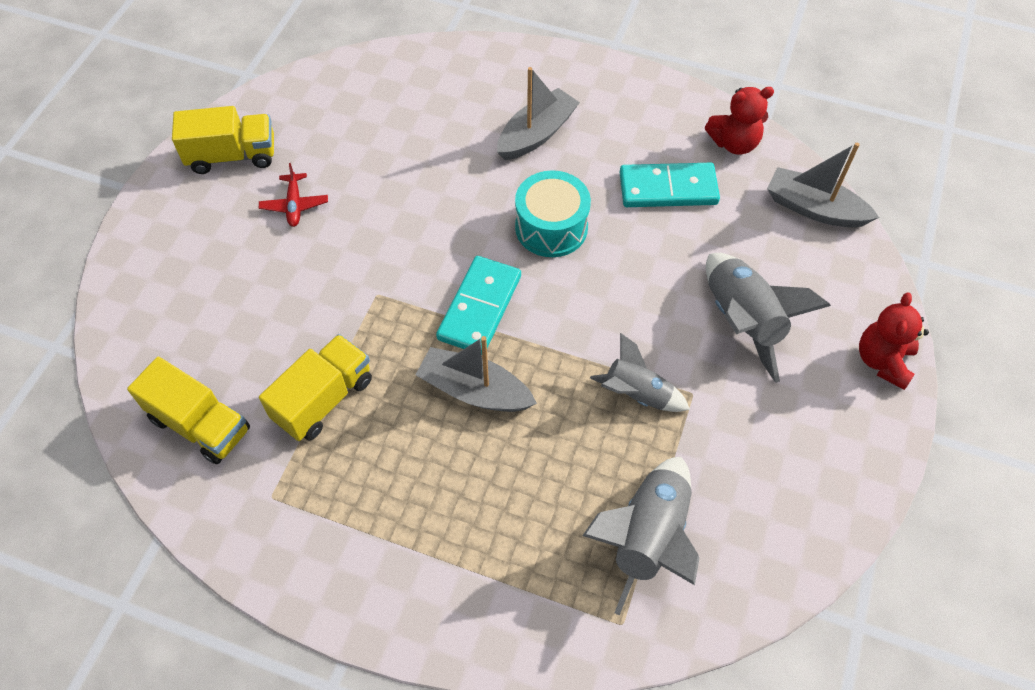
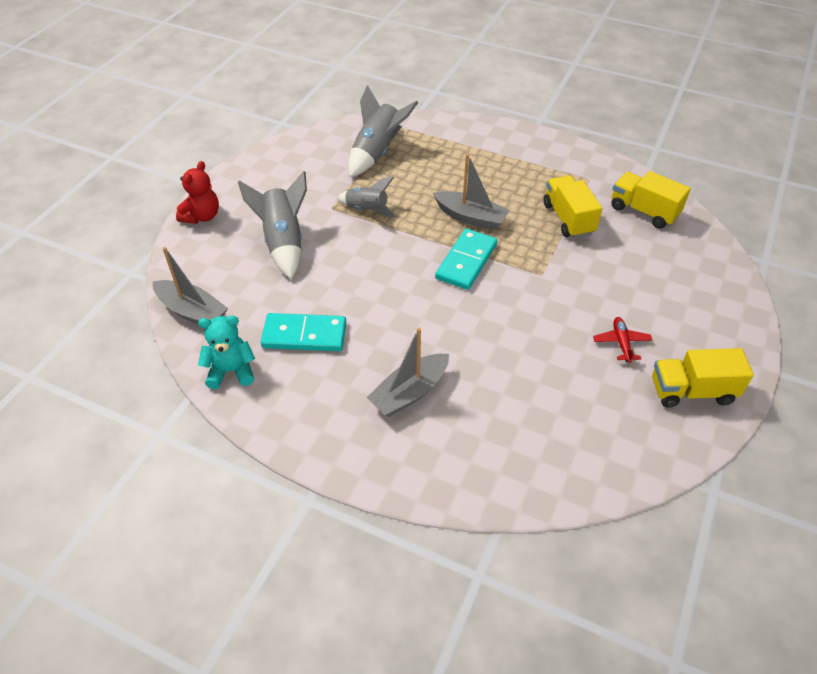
camera: 175 degrees left, 10 degrees down
(323, 399) = (568, 219): yellow truck -> yellow truck turned 120 degrees clockwise
(551, 227) = (407, 311): turquoise drum -> none
(734, 143) = (231, 371): red teddy bear -> turquoise teddy bear

